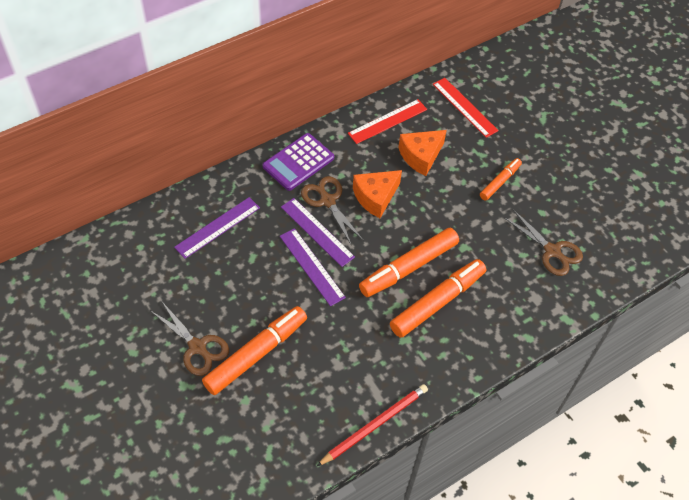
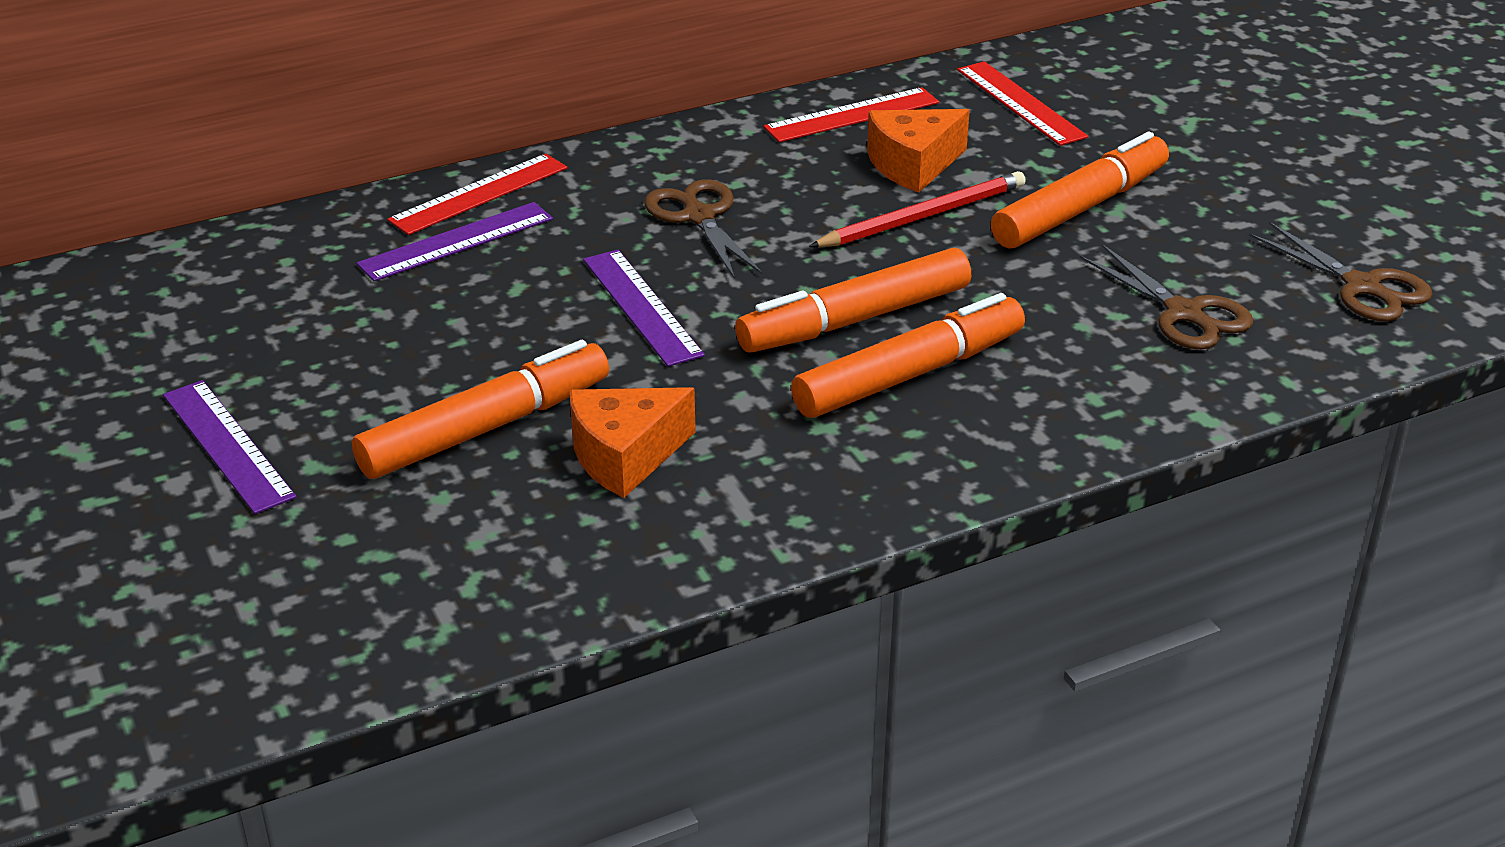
camera: 10 degrees right, 20 degrees down
(197, 347) = (360, 410): brown scissors -> brown scissors (1362, 286)
(221, 192) = (479, 194): none -> red ruler
(298, 162) = (650, 161): purple calculator -> none
(317, 232) = (666, 258): purple ruler -> purple ruler (227, 445)
(375, 197) = (803, 216): orange cheese -> orange cheese (625, 456)
(375, 425) = (726, 555): red pencil -> red pencil (923, 216)
(500, 182) = (1080, 208): orange marker -> orange marker, size x1.77

